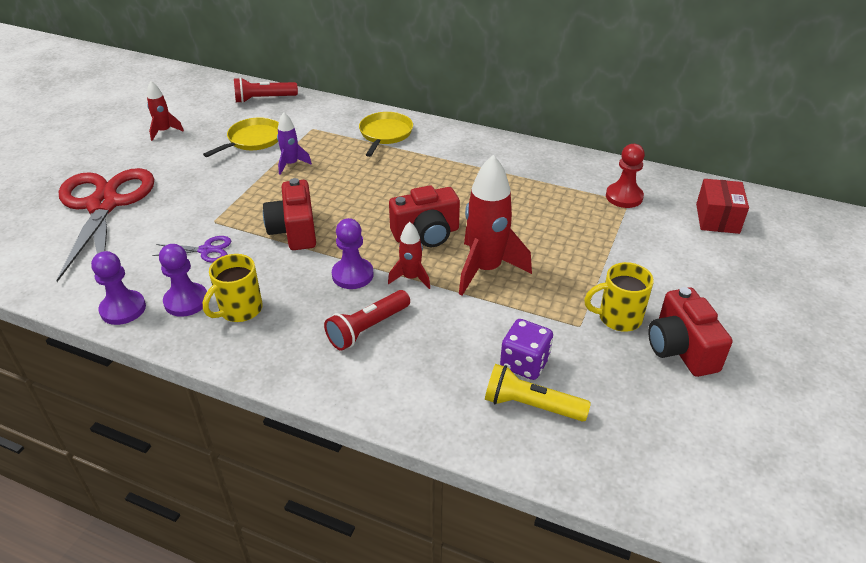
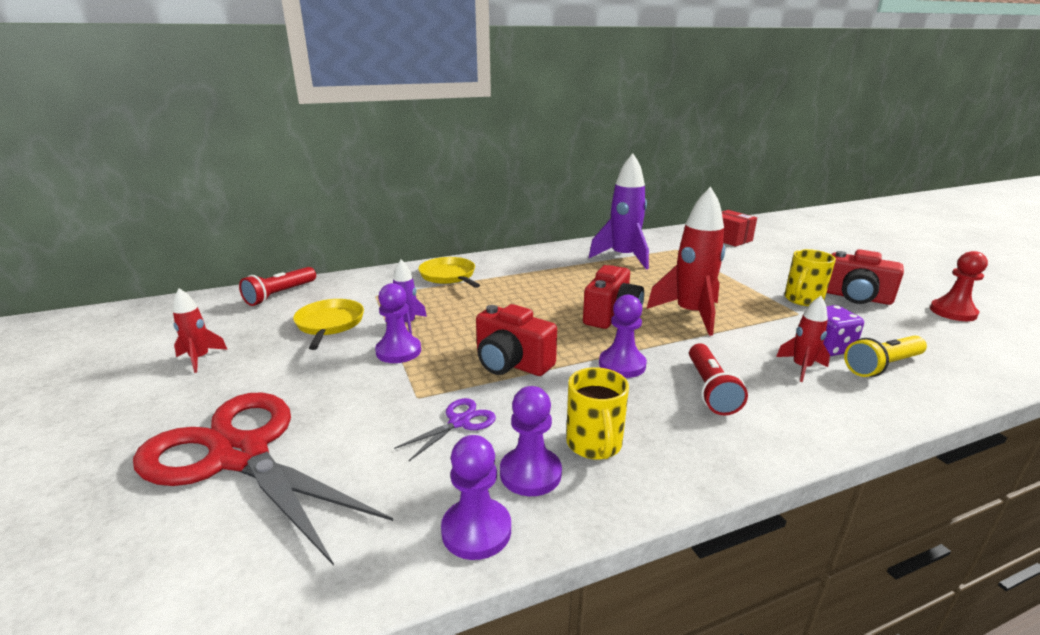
camera: 45 degrees left, 15 degrees down
(254, 183) = (398, 351): none -> purple pawn
(411, 278) = (662, 344): red rocket -> red rocket (801, 368)
(555, 185) = (623, 257): none -> purple rocket
(624, 197) = (669, 248): red pawn -> red pawn (952, 312)

